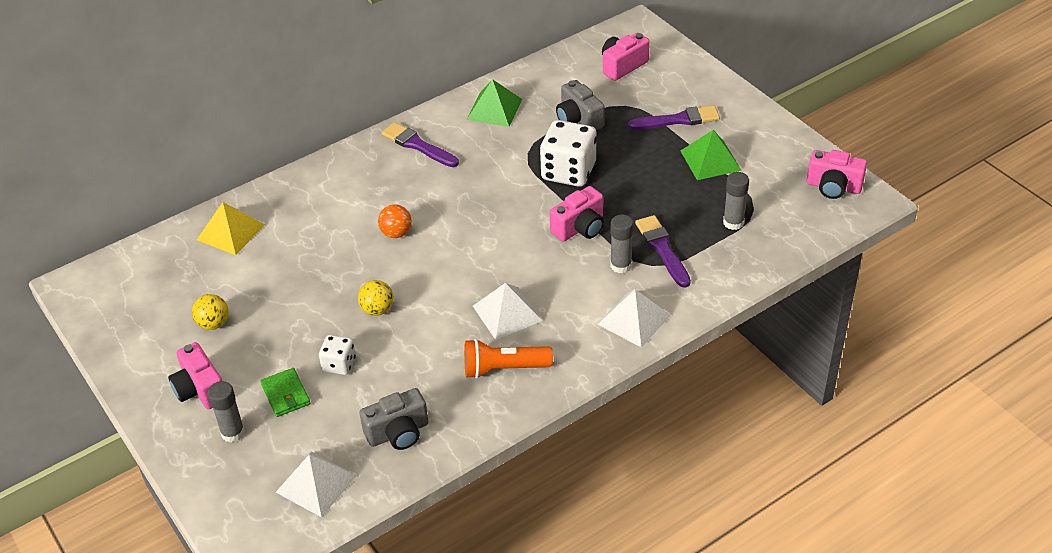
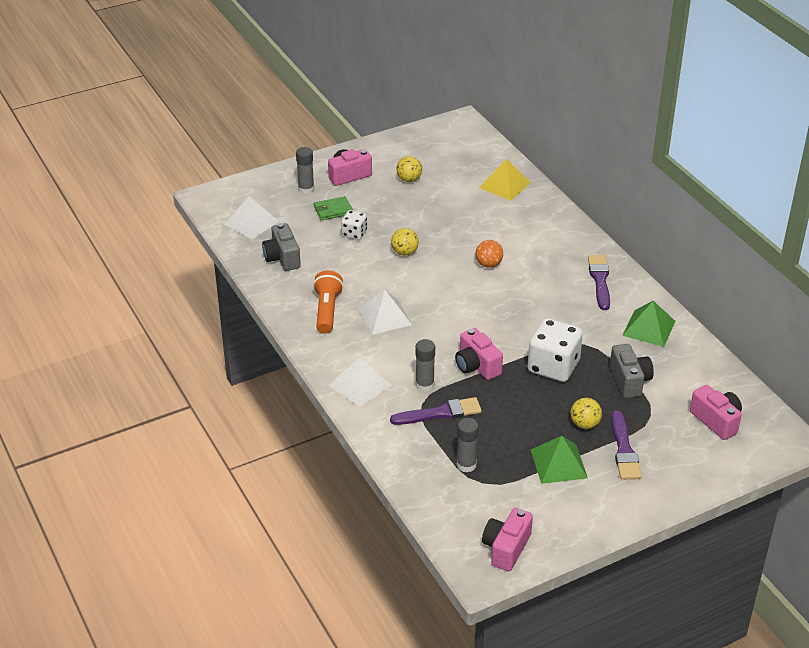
camera: 95 degrees right, 5 degrees down
(417, 145) = (600, 280): purple brush -> purple brush turned 45 degrees counterclockwise
(578, 119) = (629, 381): grey camera -> grey camera turned 105 degrees clockwise
(650, 146) = (584, 424): none -> yellow ball

